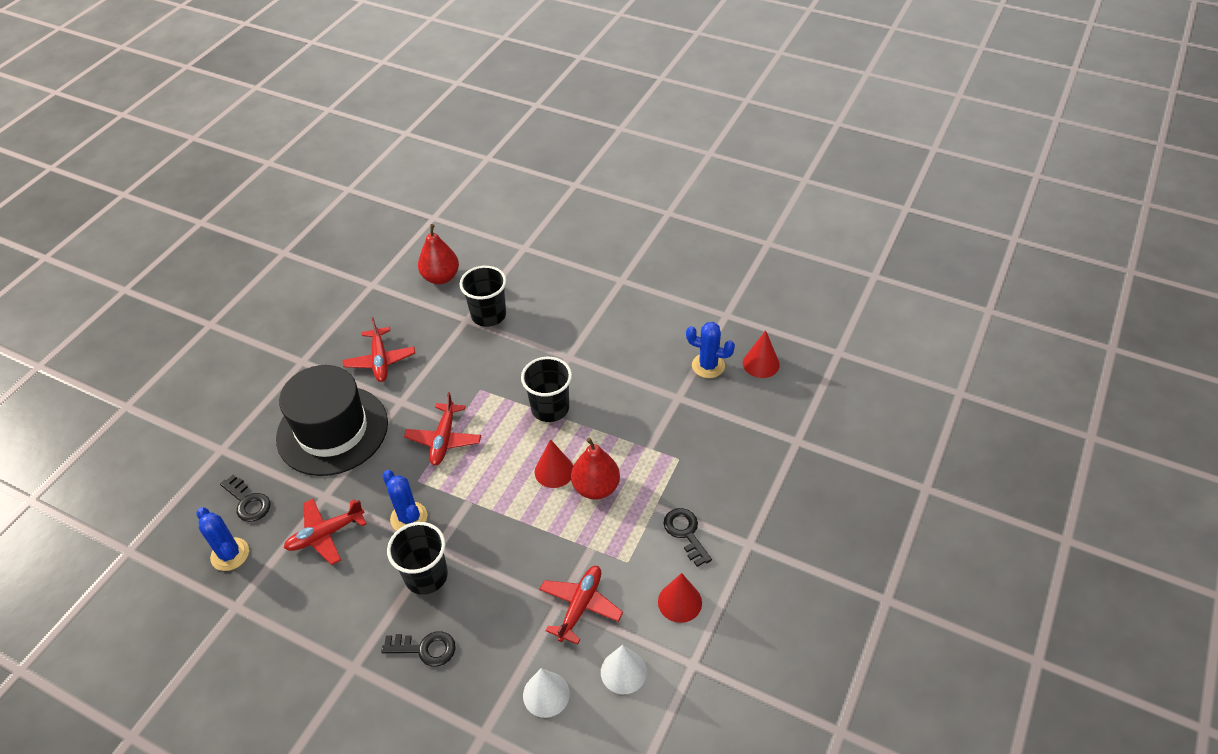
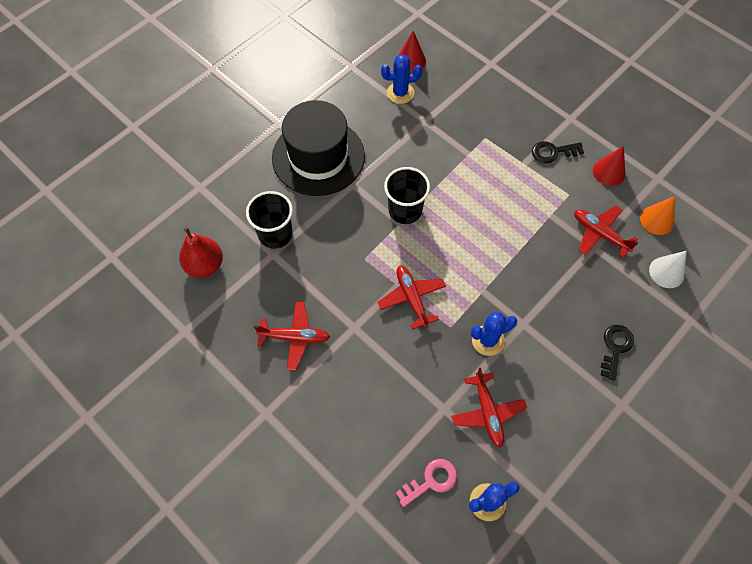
camera: 75 degrees left, 15 degrees up
(248, 502) = (431, 481): black key -> pink key
(332, 430) = (368, 392): black hat -> black hat (318, 157)
(426, 576) = (549, 336): black cup -> none
(444, 439) = (411, 298): red plane -> red plane turned 135 degrees counterclockwise
(554, 471) = (471, 222): red cone -> none
(596, 487) = (496, 198): red pear -> none
(623, 671) = (657, 220): white cone -> orange cone
(708, 366) = (400, 93): blue cactus -> blue cactus turned 45 degrees clockwise

